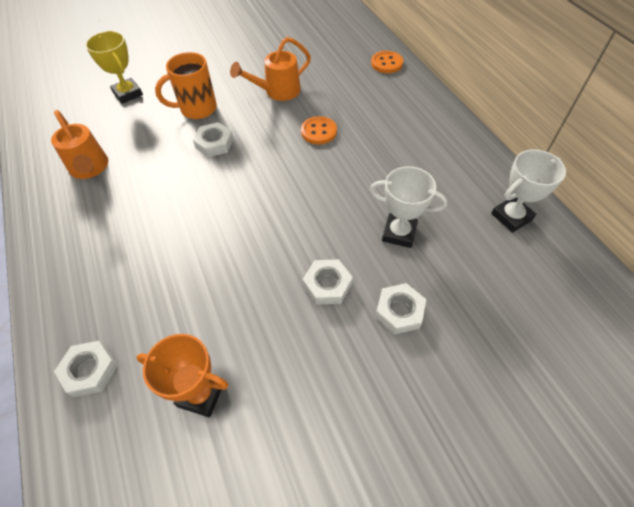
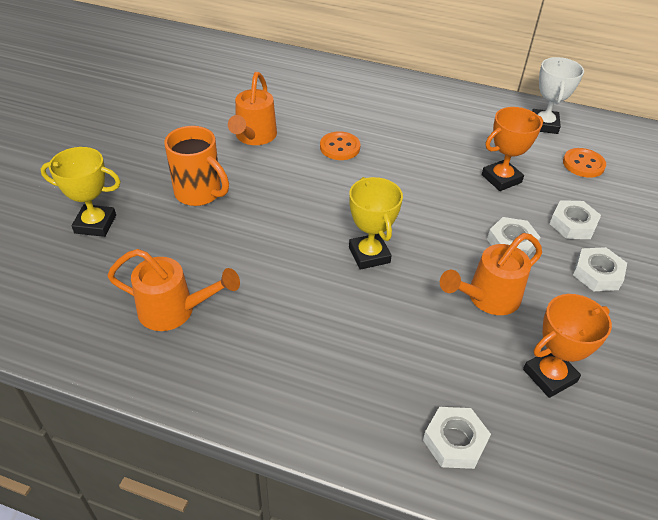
camera: 50 degrees left, 10 degrees down
(197, 109) = (199, 193): orange mug -> orange mug turned 75 degrees counterclockwise
(214, 143) = (266, 210): white nut -> white nut (597, 273)
(225, 216) = (369, 255): none -> yellow trophy
(248, 306) = (487, 298): none -> orange watering can
(386, 63) = (311, 68): orange button -> orange button (583, 164)
(399, 233) = (501, 179): white trophy -> orange trophy

